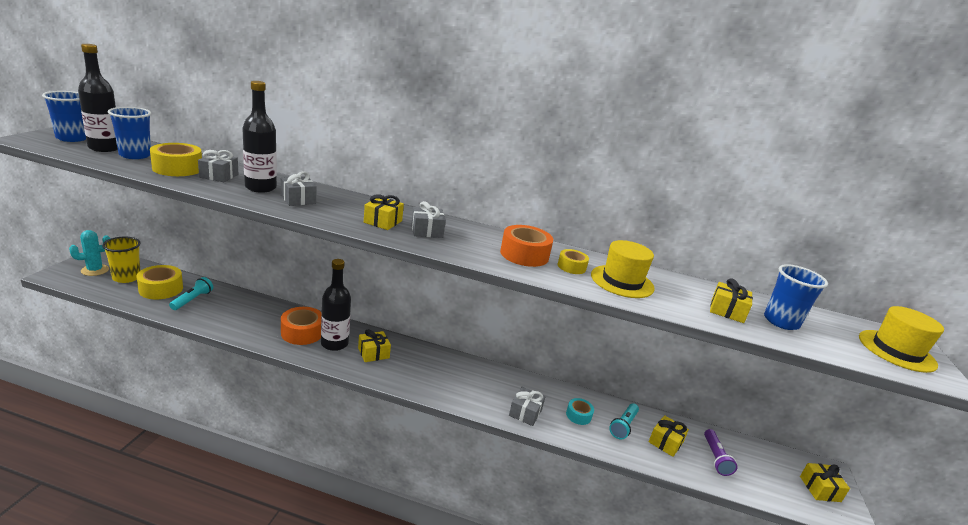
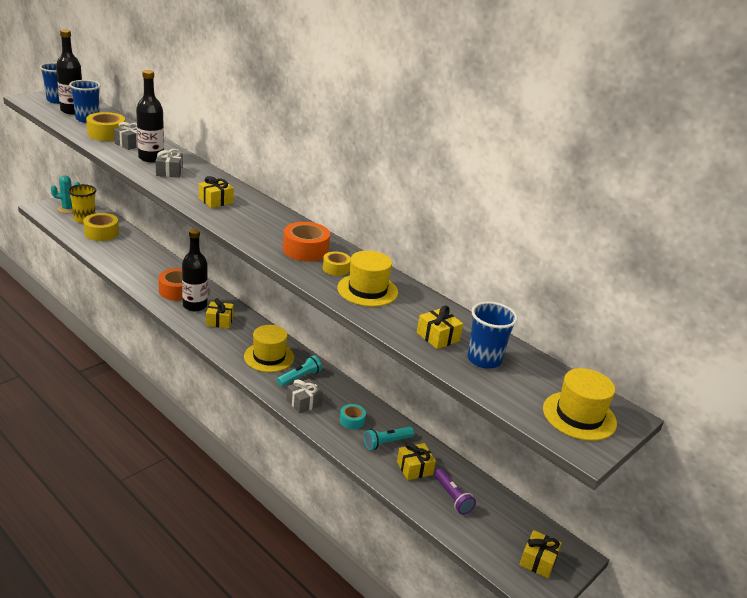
camera: 30 degrees right, 5 degrees up
(192, 300) = (117, 246): turquoise flashlight -> turquoise flashlight (299, 377)
(427, 231) = (243, 215): grey gift -> none
(452, 376) = (269, 357): none -> yellow hat
(715, 458) = (452, 497): purple flashlight -> purple flashlight turned 60 degrees counterclockwise

